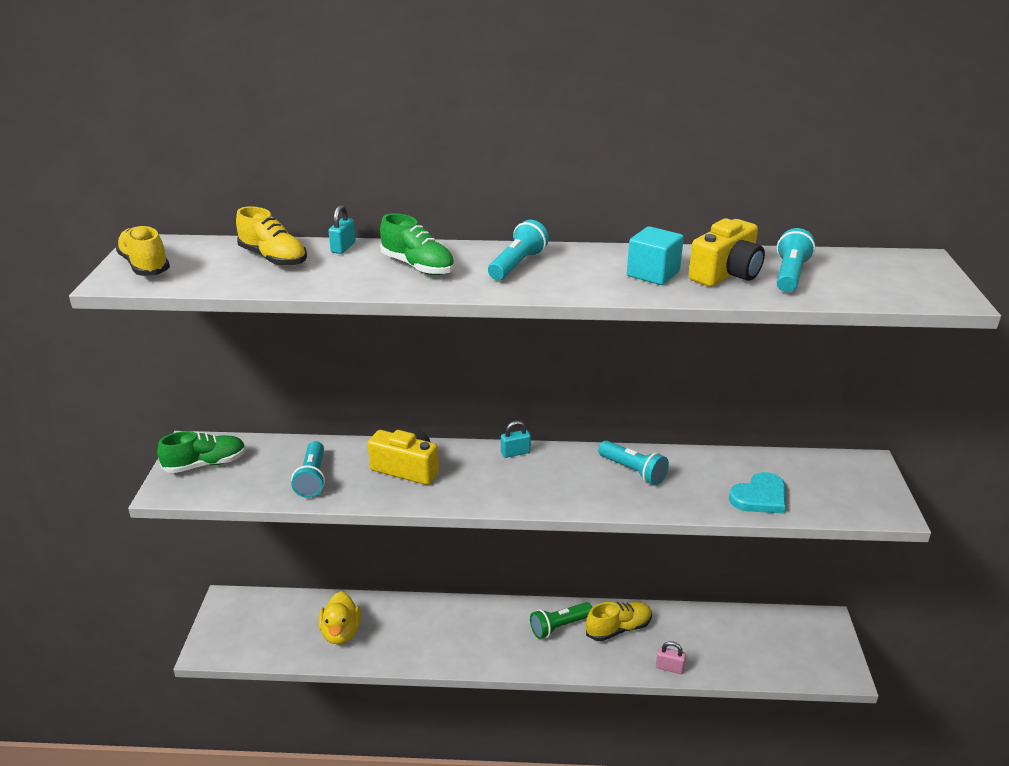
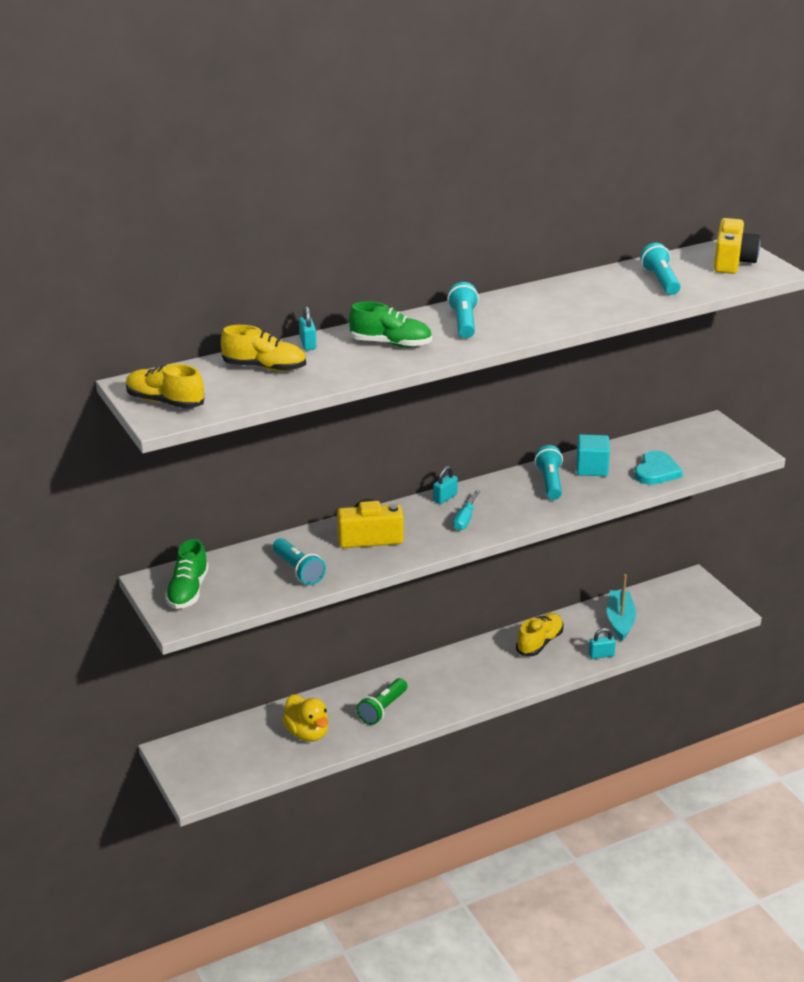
camera: 30 degrees left, 0 degrees up
(205, 464) = (188, 591): green shoe -> green shoe turned 150 degrees clockwise
(512, 481) = (465, 519): none -> turquoise screwdriver
(559, 626) = (491, 659): green flashlight -> green flashlight (382, 709)
(633, 471) = (550, 482): turquoise flashlight -> turquoise flashlight turned 105 degrees counterclockwise
(653, 274) = (569, 304): turquoise cube -> turquoise cube (591, 468)
(669, 667) = (601, 655): pink padlock -> turquoise padlock
(716, 637) = (620, 621): none -> turquoise boat
(726, 274) = (618, 291): yellow camera -> yellow camera (732, 262)

